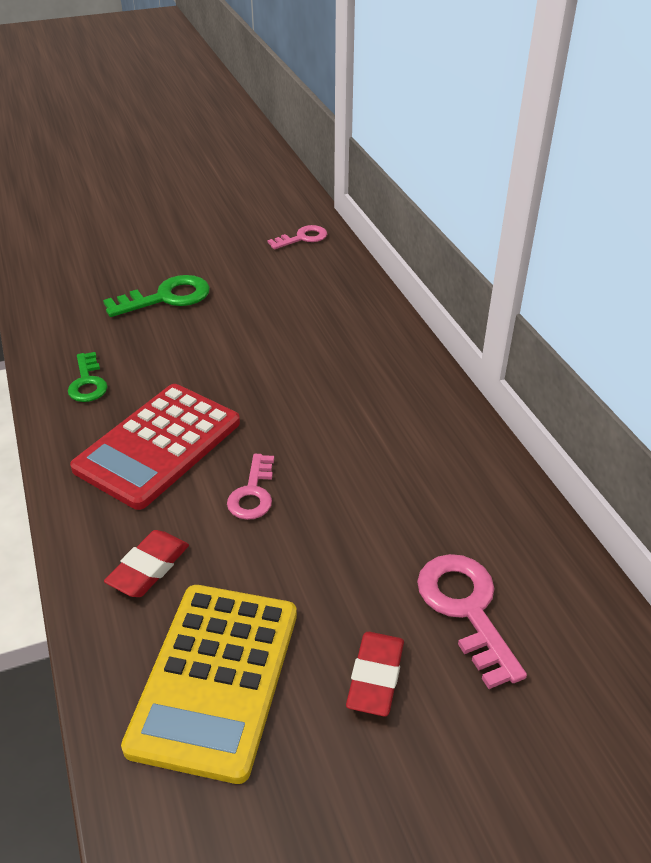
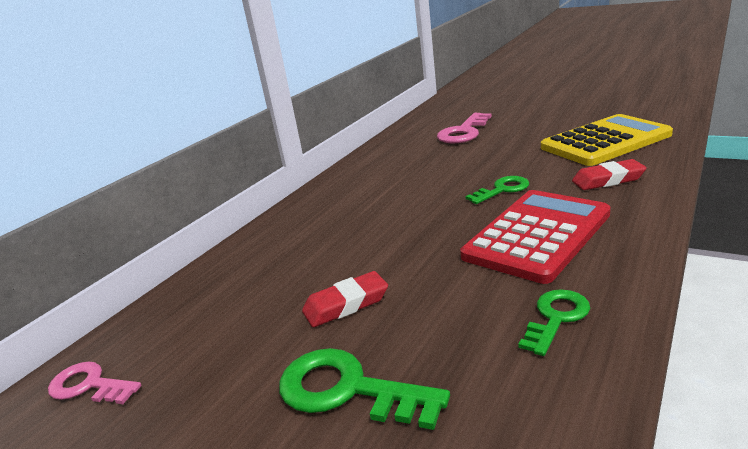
camera: 125 degrees left, 15 degrees down
(158, 445) = (537, 235): red calculator -> red calculator turned 45 degrees counterclockwise
(253, 493) = (502, 190): pink key -> green key
(375, 677) = (530, 128): red eraser -> red eraser (346, 304)

